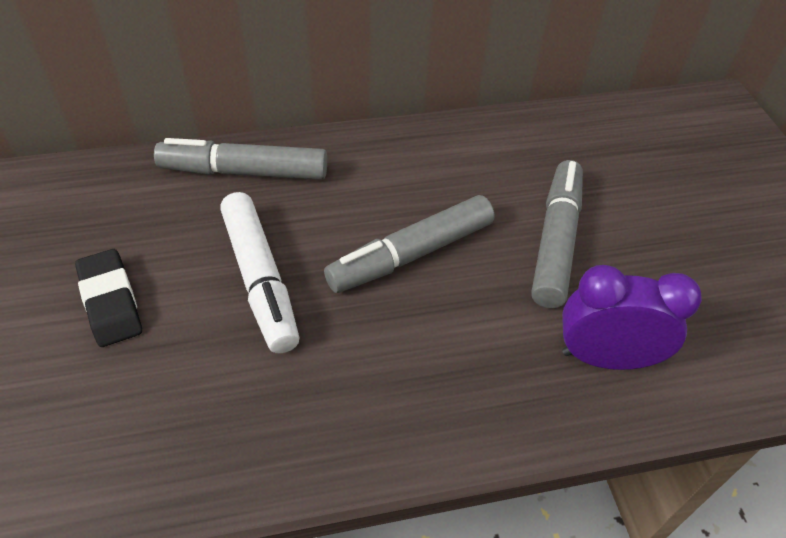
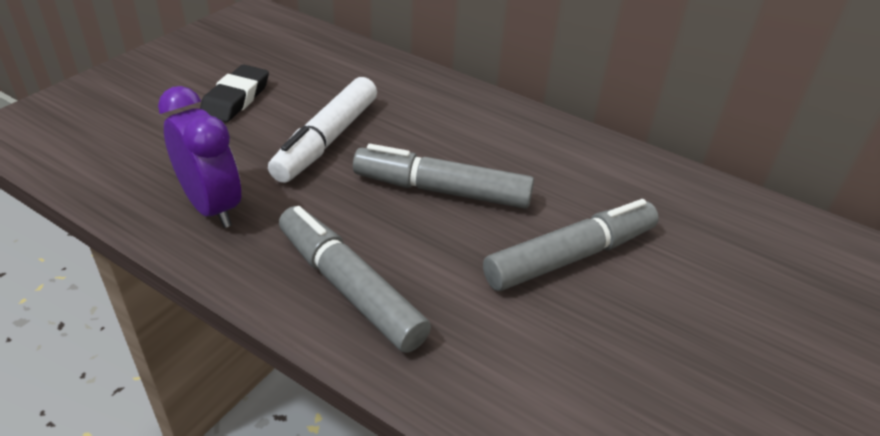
camera: 45 degrees right, 10 degrees down
(244, 172) = (404, 83): grey marker -> grey marker (349, 287)
(605, 358) = (489, 353): purple clock -> purple clock (212, 207)

